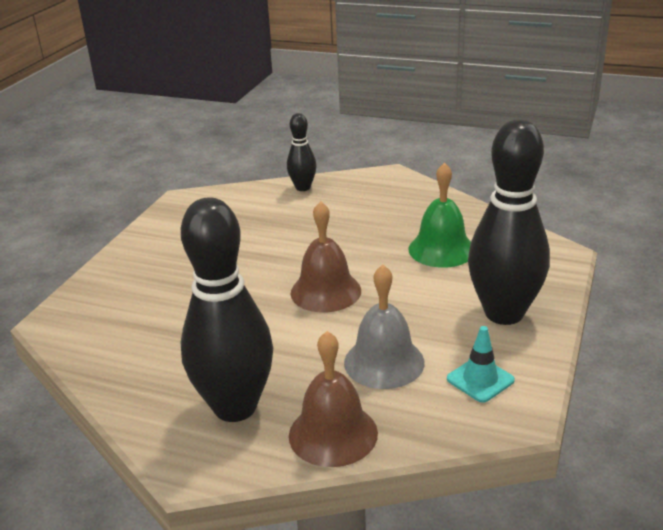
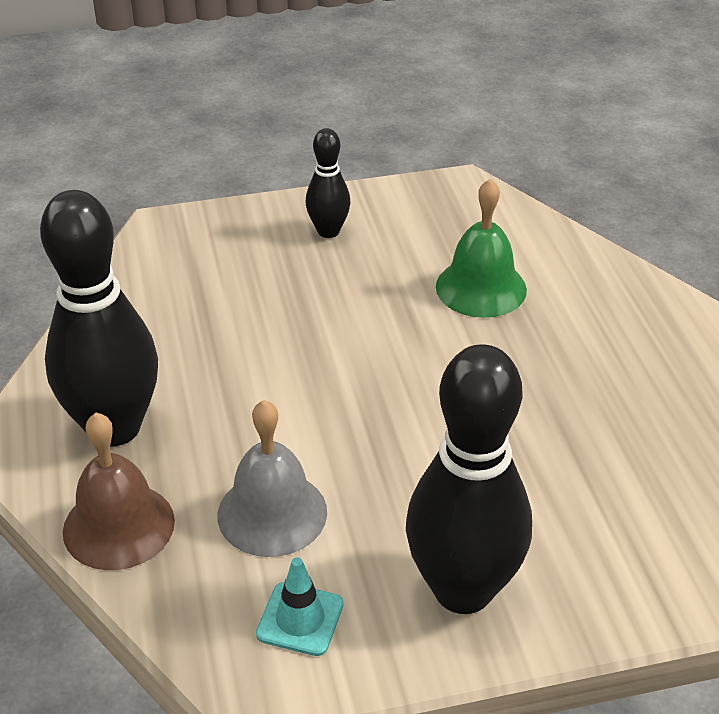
camera: 55 degrees right, 10 degrees up
(303, 188) = (591, 266): black bowling pin -> black bowling pin (328, 231)
(325, 291) = (373, 398): brown bell -> none
(441, 249) = (565, 464): green bell -> green bell (481, 288)

